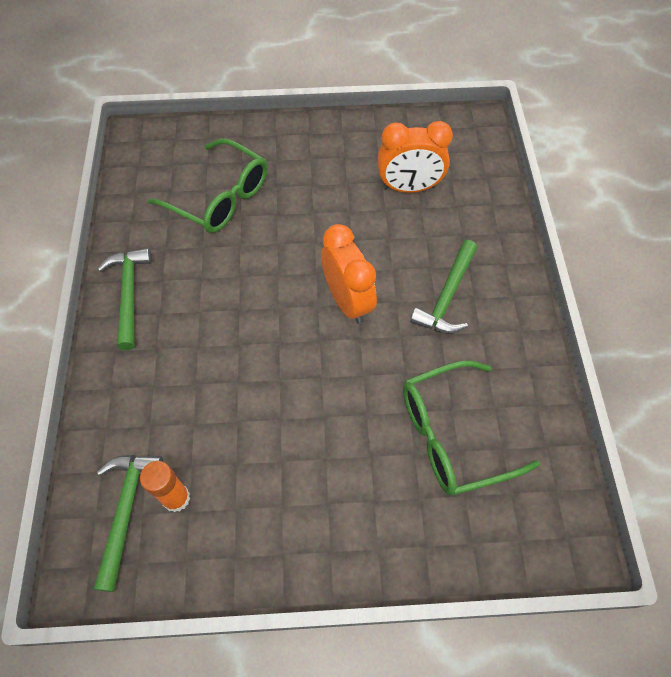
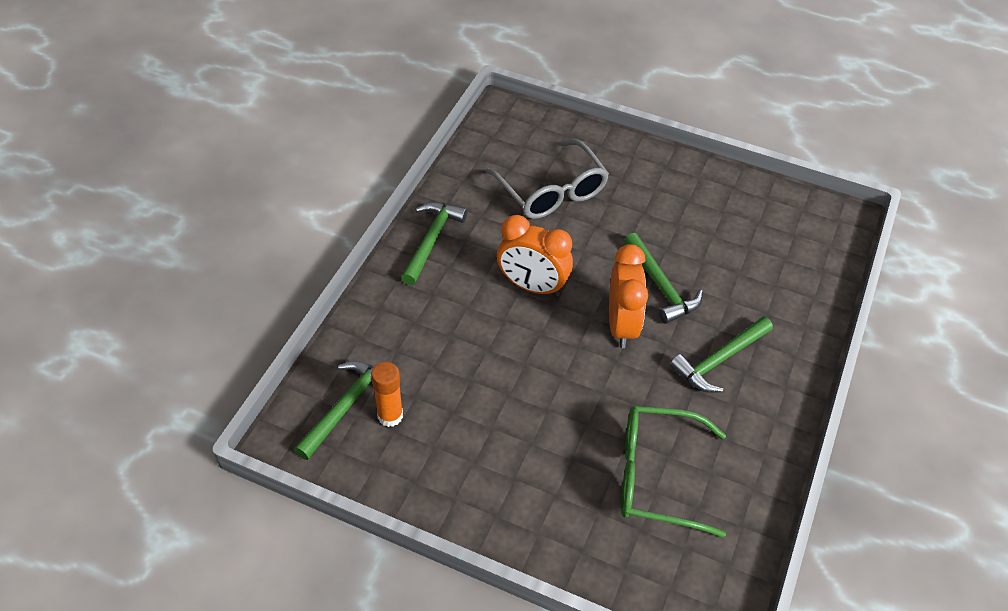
camera: 25 degrees right, 10 degrees down
(220, 198) = (552, 192): green glasses -> grey glasses
(362, 248) = (661, 286): none -> green hammer
(409, 188) = (737, 251): orange clock -> orange clock (532, 286)

